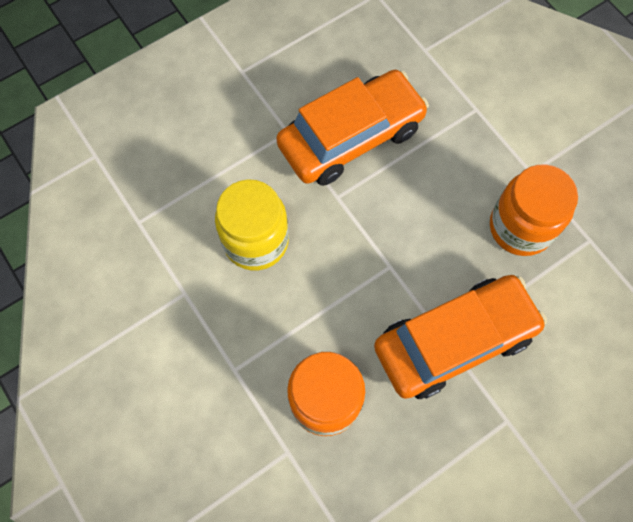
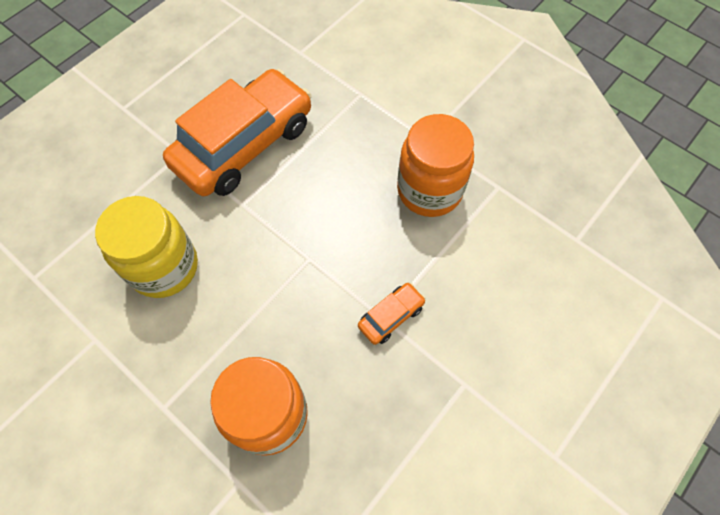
camera: 15 degrees left, 5 degrees down
(454, 340) = (391, 316): orange car -> orange car, size x0.41

